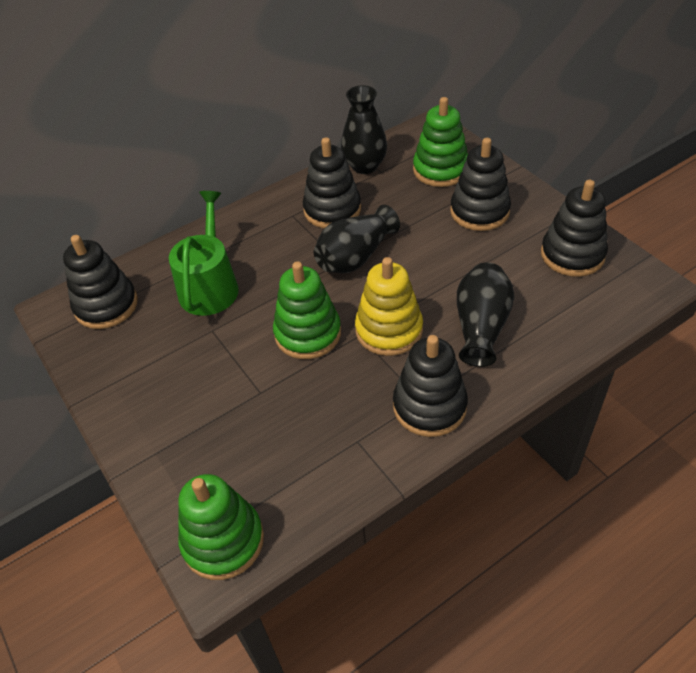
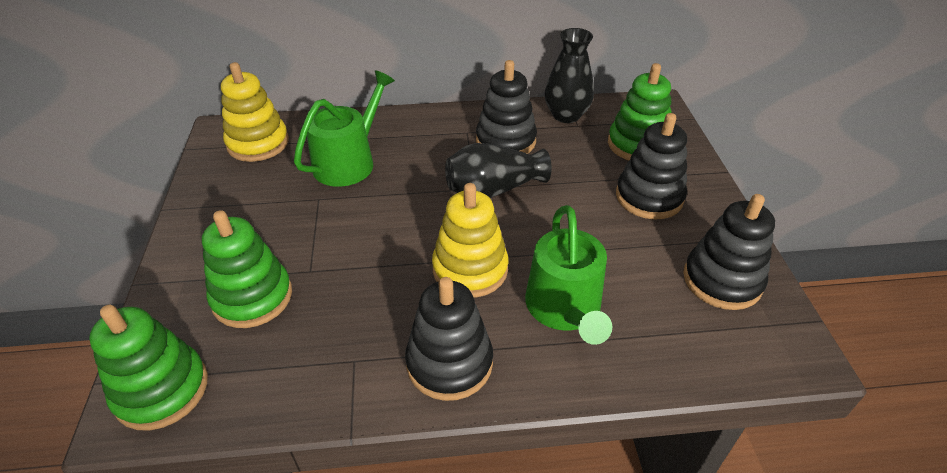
camera: 25 degrees right, 5 degrees down
(106, 305) = (258, 143): black stacking toy -> yellow stacking toy
(308, 333) = (394, 238): green stacking toy -> green stacking toy (252, 297)
(481, 326) = (565, 309): black vase -> green watering can

